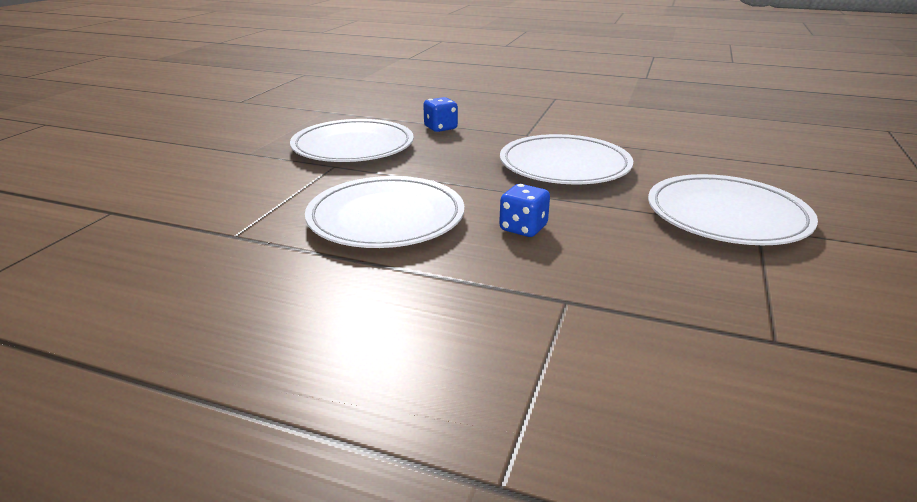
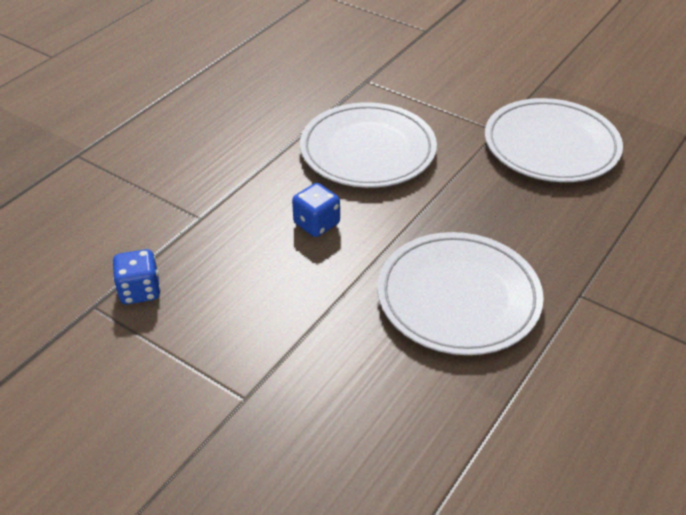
camera: 105 degrees right, 15 degrees up
(440, 128) = (613, 219): blue dice -> blue dice (140, 291)
(726, 216) = (279, 385): white plate -> none

